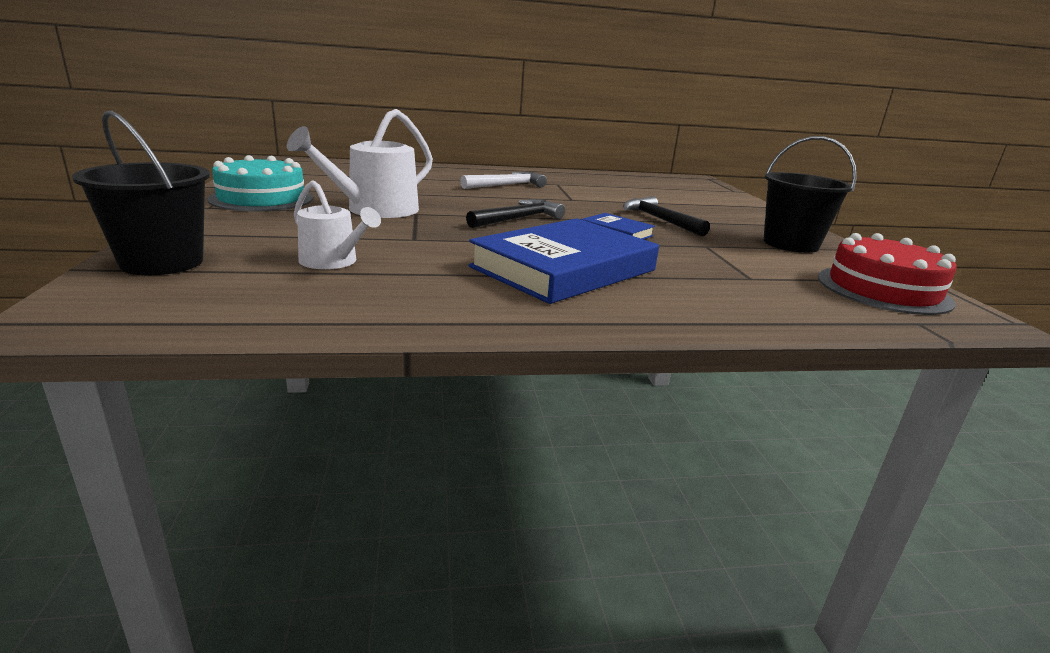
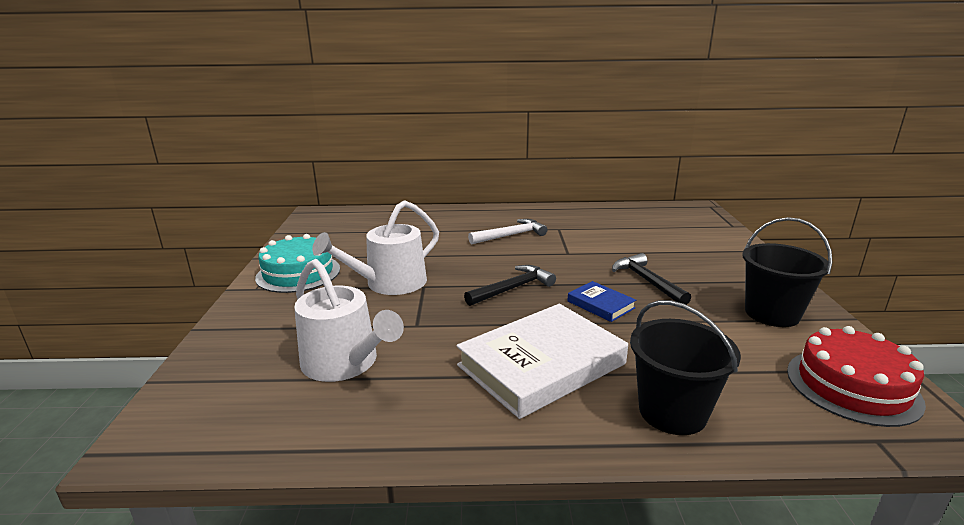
camera: 10 degrees right, 0 degrees up
(162, 262) = (213, 370): black bucket -> black bucket (672, 412)
(333, 262) = (345, 363): white watering can -> white watering can, size x1.64
(564, 269) = (541, 364): blue book -> white book

